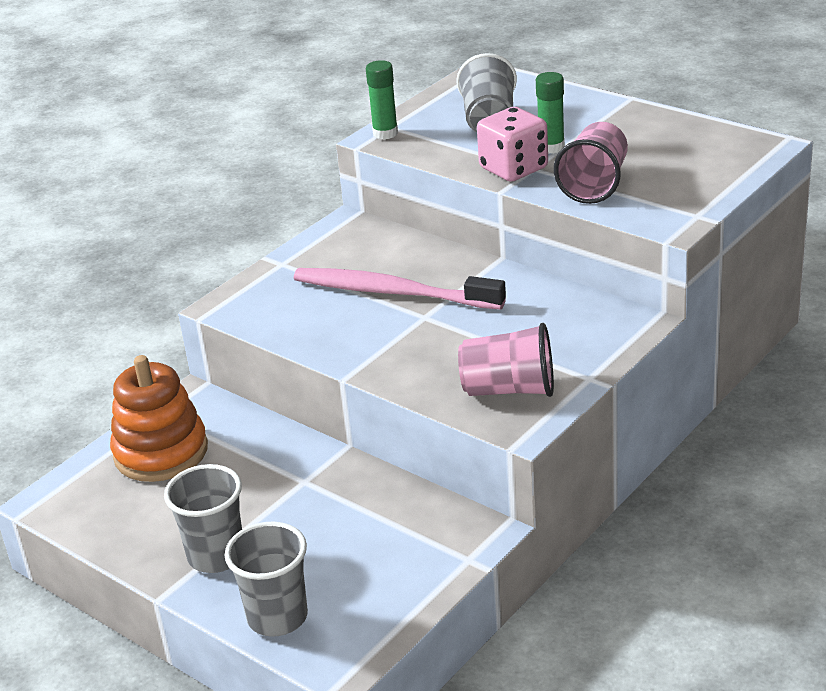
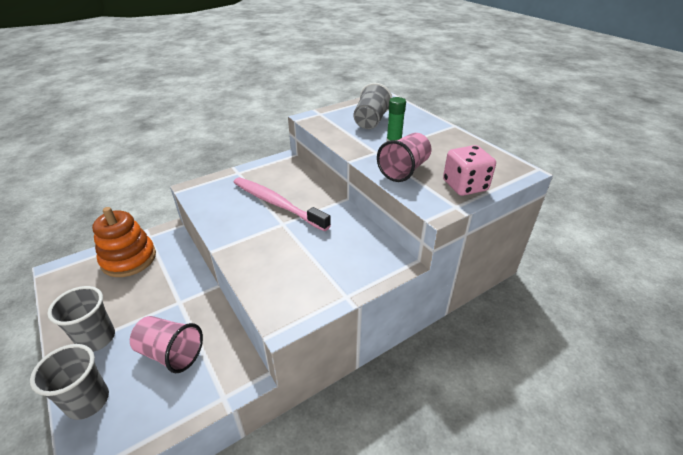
camera: 15 degrees right, 5 degrees up
(385, 133) = (314, 116): green glue stick -> none
(509, 389) = (294, 289): pink cup -> pink cup (171, 353)
(513, 168) = (365, 150): pink dice -> pink dice (465, 186)

